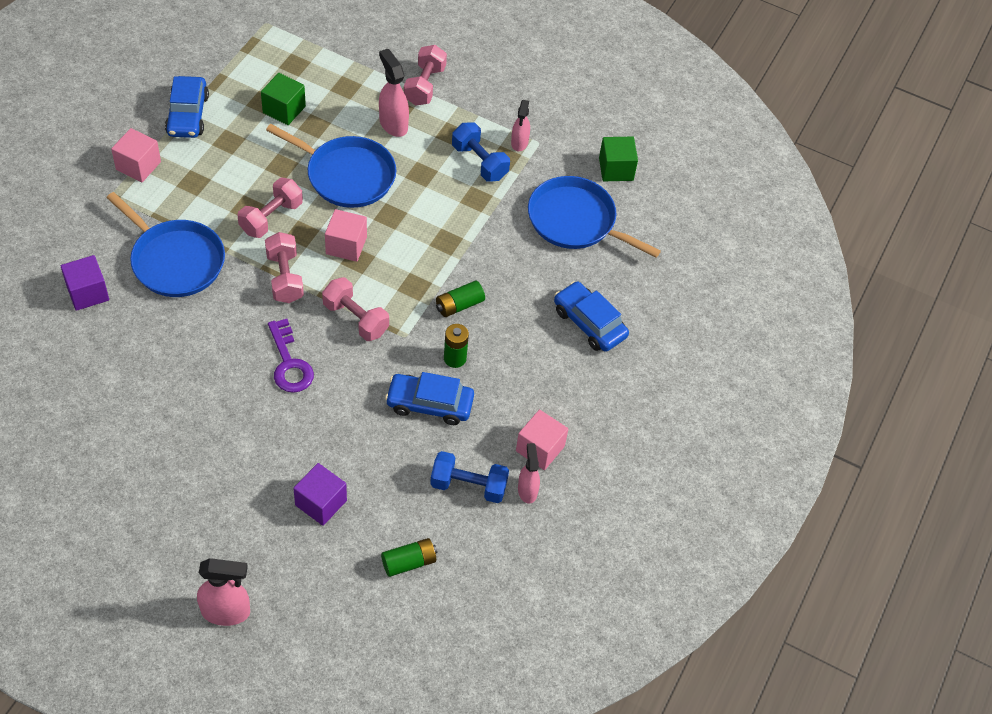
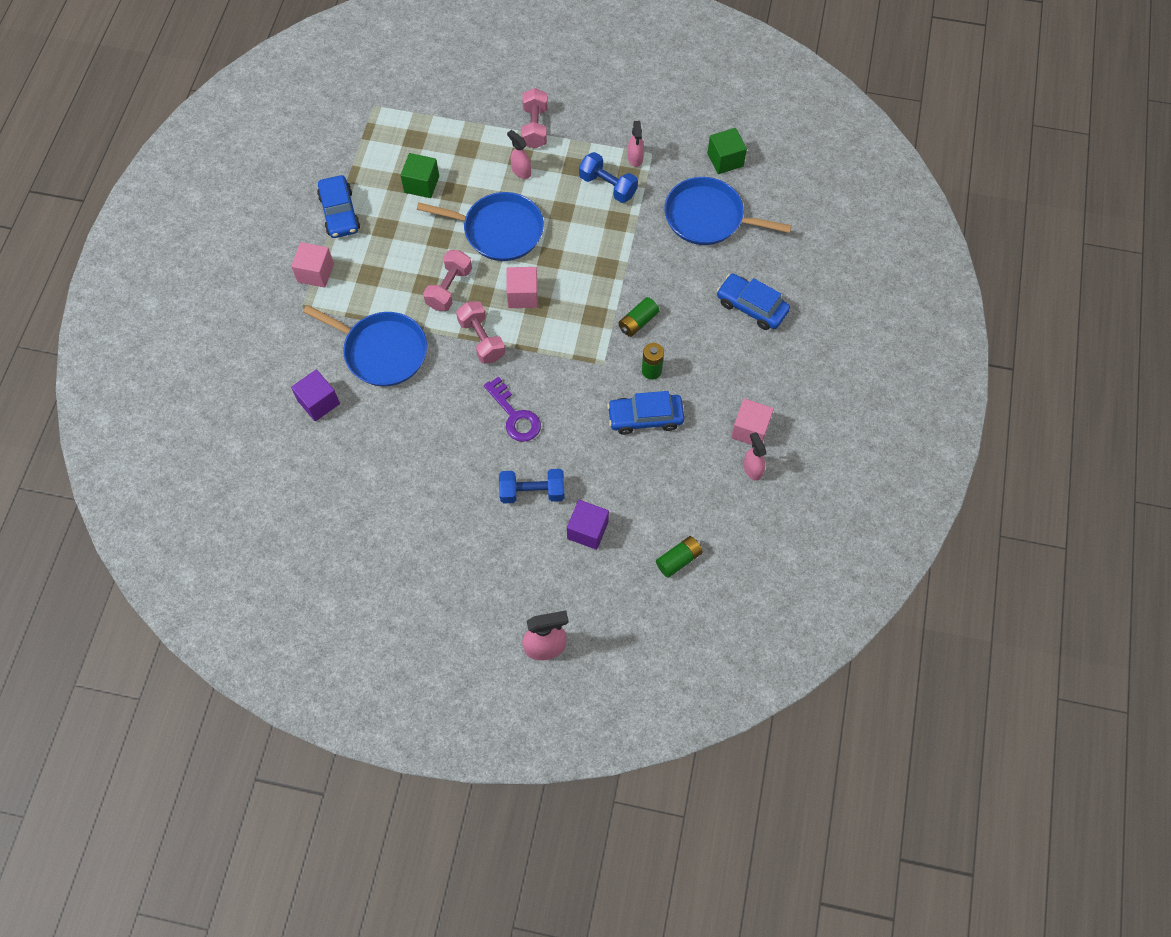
camera: 10 degrees left, 10 degrees up
(355, 319) = (555, 359): pink dumbbell -> none
(393, 124) = (521, 171): pink spray bottle -> pink spray bottle, size x0.66
(468, 486) = (703, 479): blue dumbbell -> blue dumbbell (532, 492)

